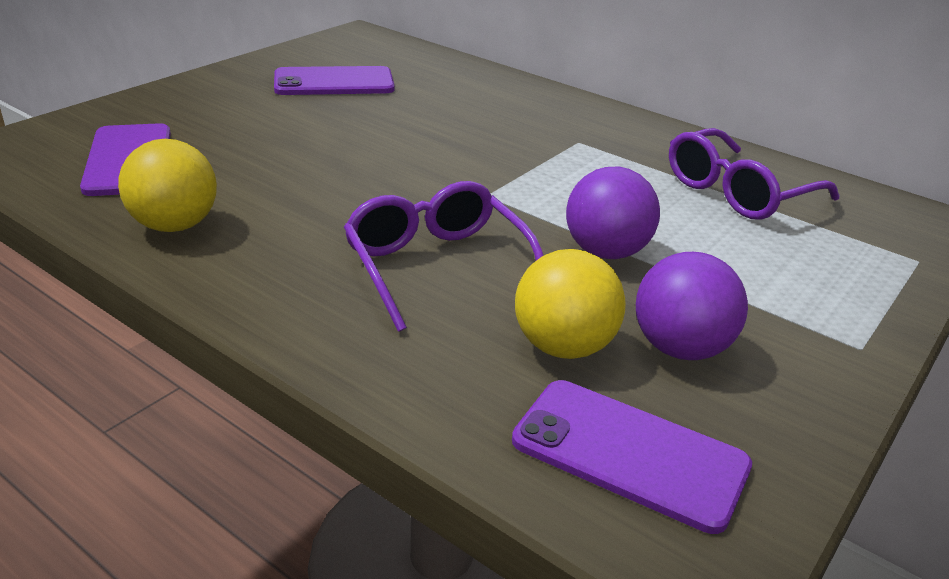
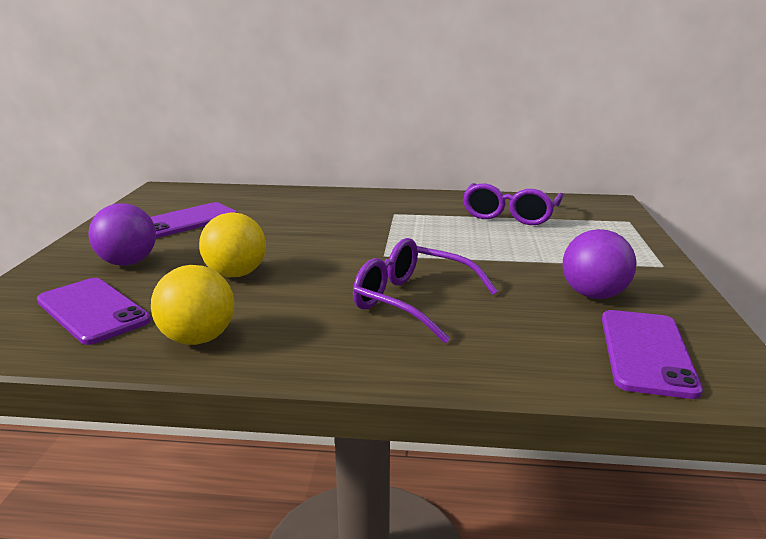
camera: 30 degrees left, 10 degrees down
(563, 347) = (540, 316): yellow ball -> yellow ball (236, 274)
(606, 252) = (491, 263): purple ball -> purple ball (128, 263)
(629, 453) = (646, 352): purple phone -> purple phone turned 75 degrees counterclockwise

